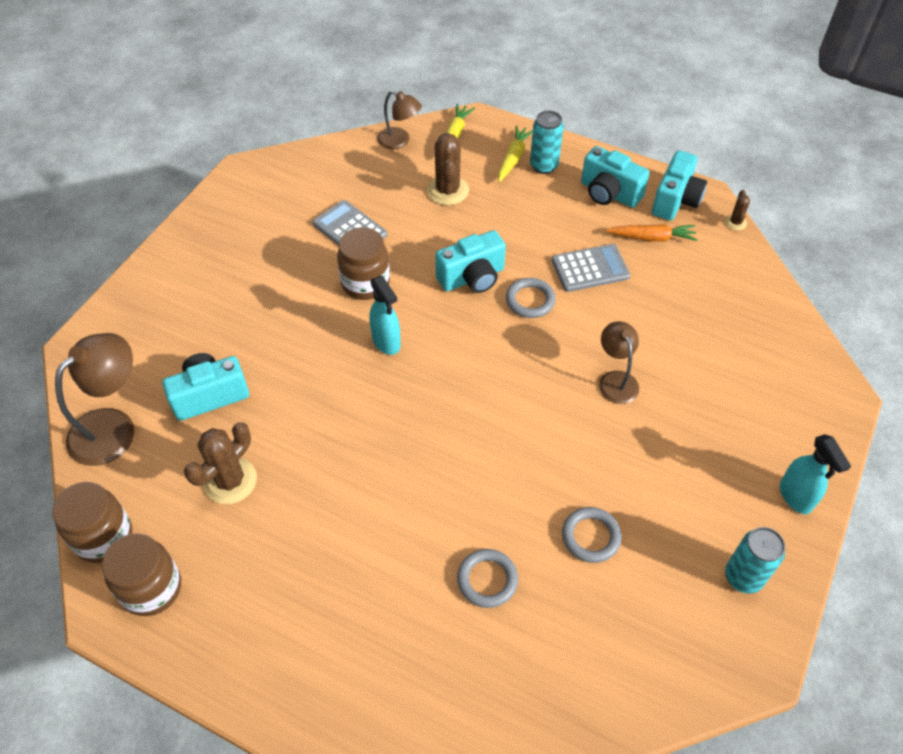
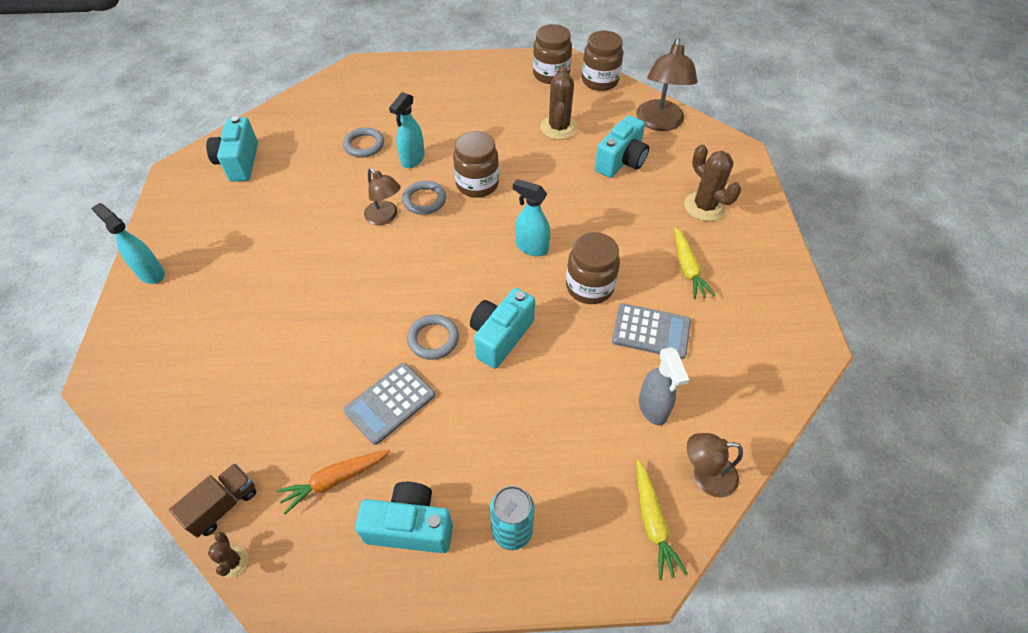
camera: 150 degrees right, 0 degrees up
(387, 443) = (477, 184): none -> brown jar
(397, 185) = (653, 408): none -> grey spray bottle
(438, 520) = (412, 159): none -> turquoise spray bottle
(447, 190) = (596, 429): brown cactus -> brown cactus (704, 206)
(513, 158) = (556, 523): yellow carrot -> yellow carrot (688, 269)
(590, 536) = (305, 190): grey ring -> grey ring (424, 200)
(616, 380) = (323, 300): brown lamp -> brown lamp (385, 217)
(675, 200) = (320, 561): turquoise camera -> turquoise camera (239, 162)
(738, 256) = (223, 505): none -> brown truck
(743, 577) = (191, 209): turquoise can -> none

